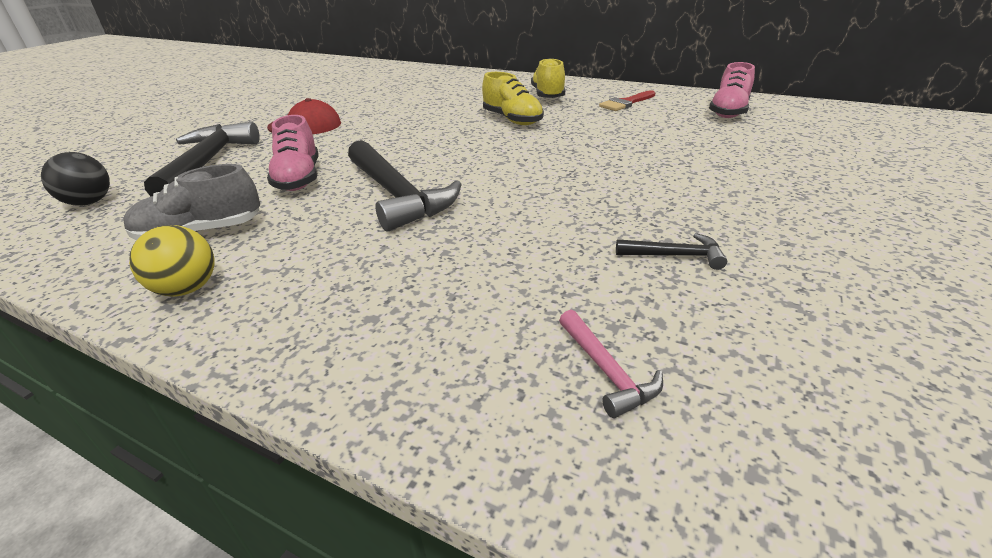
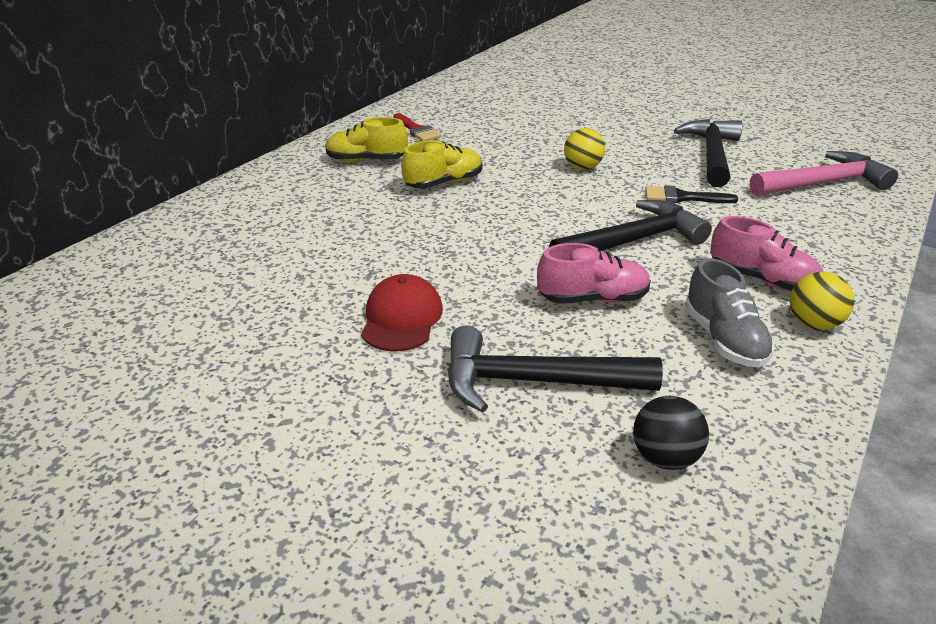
camera: 85 degrees left, 0 degrees up
(509, 225) = (682, 197): none -> black brush
(574, 170) = (582, 168): none -> yellow ball
(607, 371) = (823, 183): pink hammer -> pink hammer, size x2.15
(675, 256) = (711, 154): black hammer -> black hammer, size x2.15
(728, 112) = (464, 100): pink shoe -> pink shoe (761, 280)

